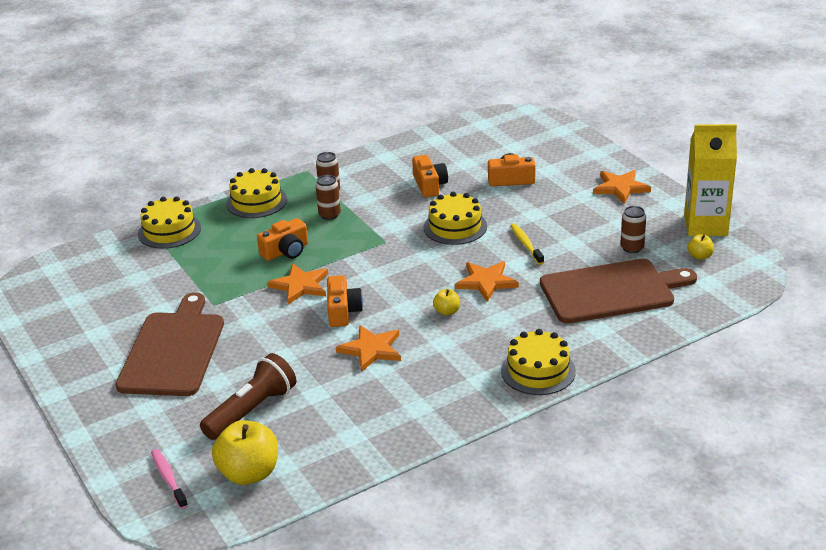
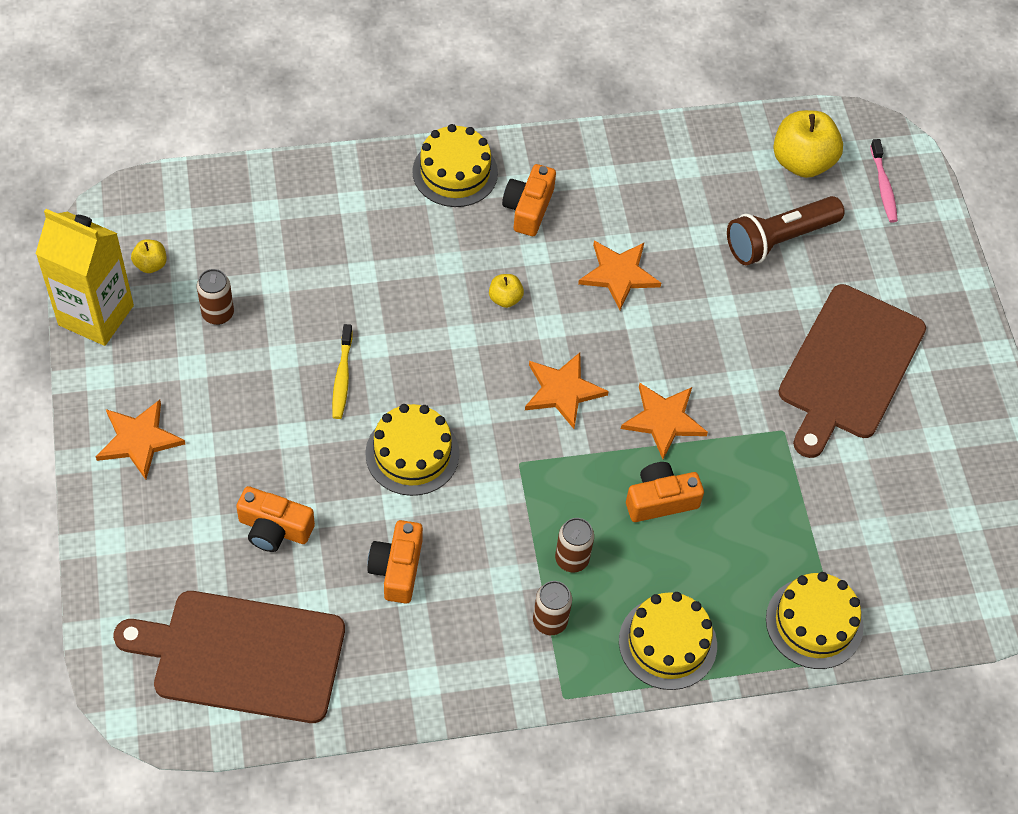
camera: 165 degrees left, 25 degrees up
(343, 311) = (627, 350): orange camera -> orange camera (528, 208)
(486, 282) = (432, 329): orange star -> orange star (562, 391)
(611, 291) = (297, 252): brown cutting board -> brown cutting board (242, 655)

